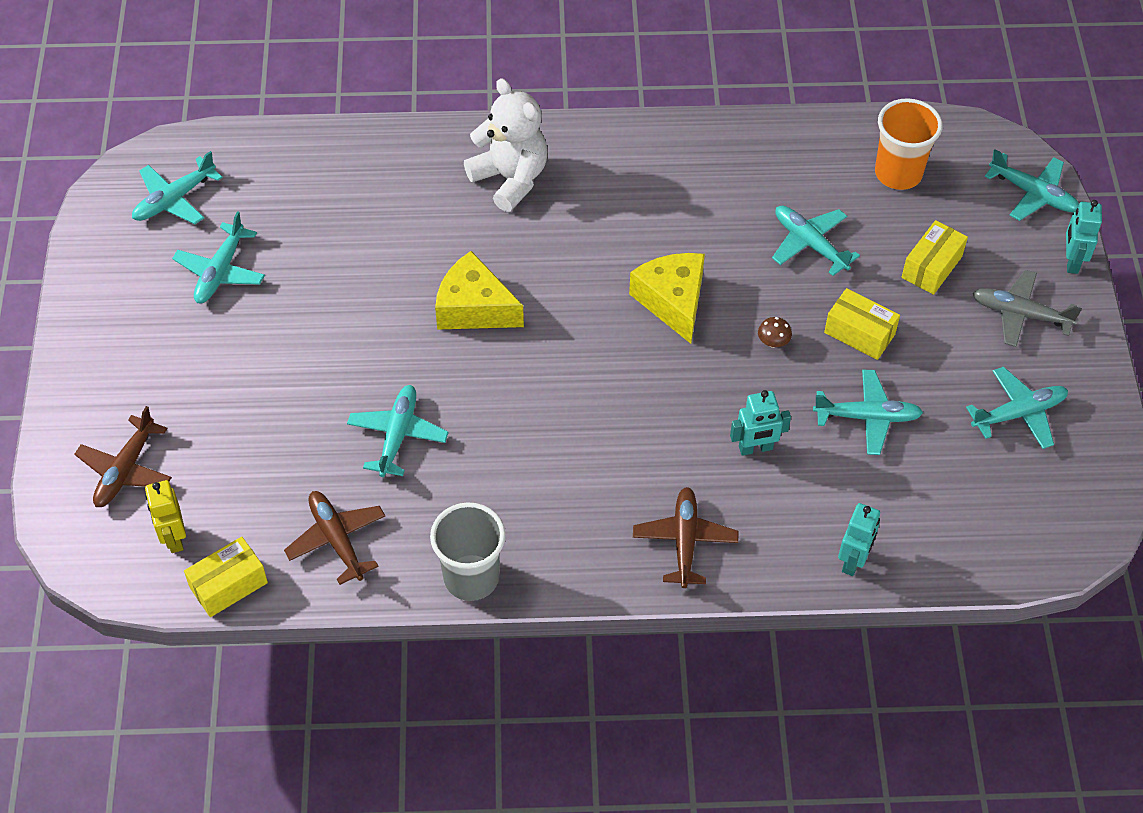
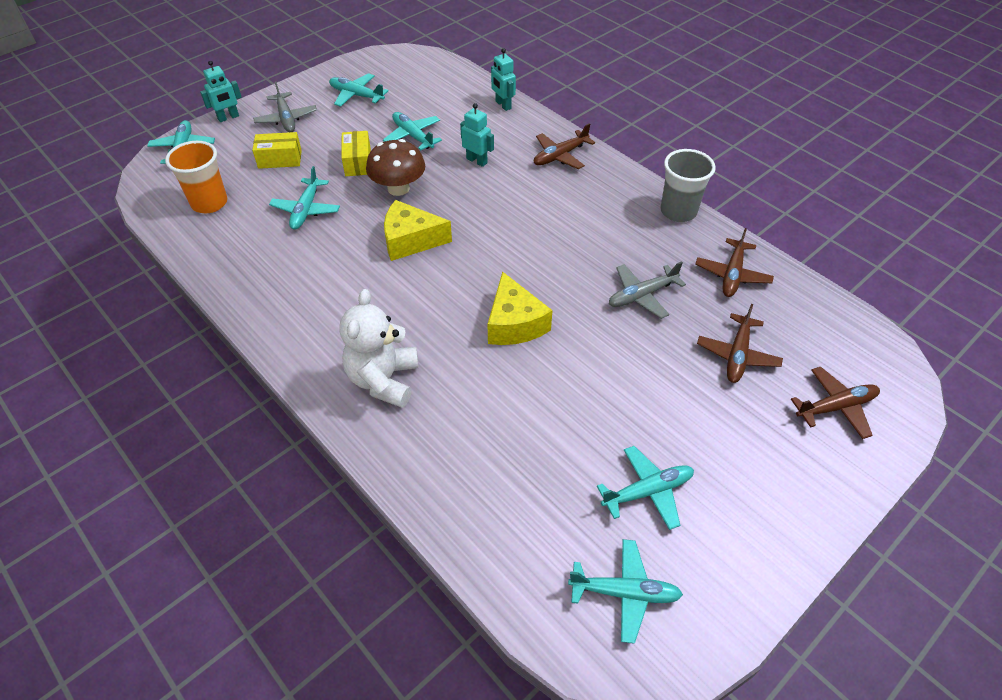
camera: 130 degrees left, 5 degrees down
(174, 538) = (832, 345): yellow robot -> none
(228, 585) = (817, 298): yellow box -> none
(252, 448) = (737, 355): none -> brown plane
(398, 435) = (642, 295): turquoise plane -> grey plane
(673, 301) = (410, 240): yellow cheese -> yellow cheese turned 60 degrees clockwise
(773, 342) = (398, 188): brown mushroom -> brown mushroom, size x2.44
(853, 561) = (503, 105): turquoise robot -> turquoise robot turned 105 degrees counterclockwise

